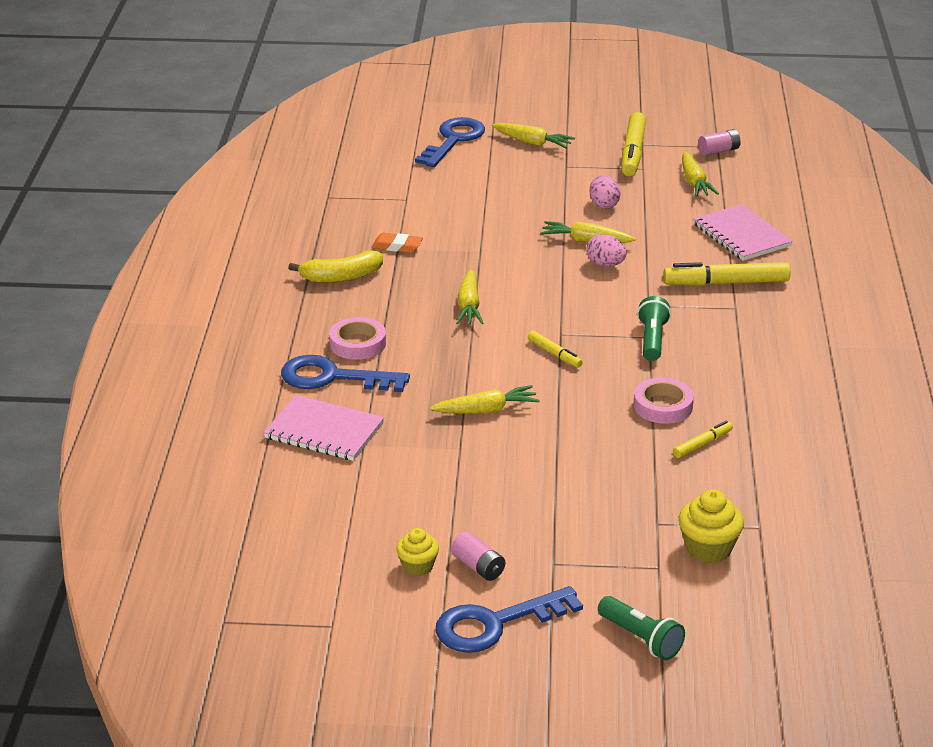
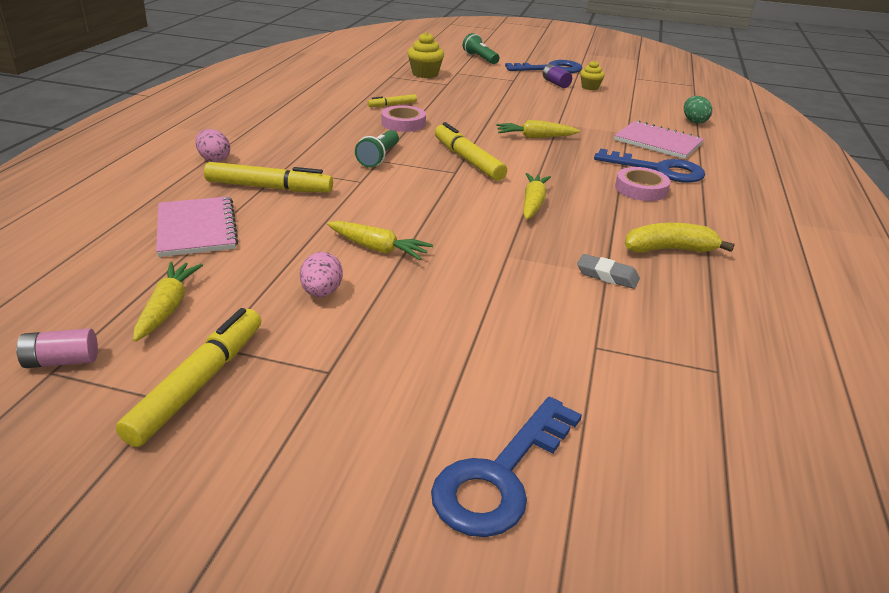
camera: 170 degrees left, 0 degrees up
(259, 493) = (694, 121): none -> green egg
(397, 246) = (607, 275): orange eraser -> grey eraser
(478, 566) = (556, 83): pink battery -> purple battery
(533, 142) = (353, 440): yellow carrot -> none
(554, 354) = (467, 160): yellow marker -> yellow marker, size x1.90
(605, 264) = (374, 220): pink egg -> pink egg (214, 159)

